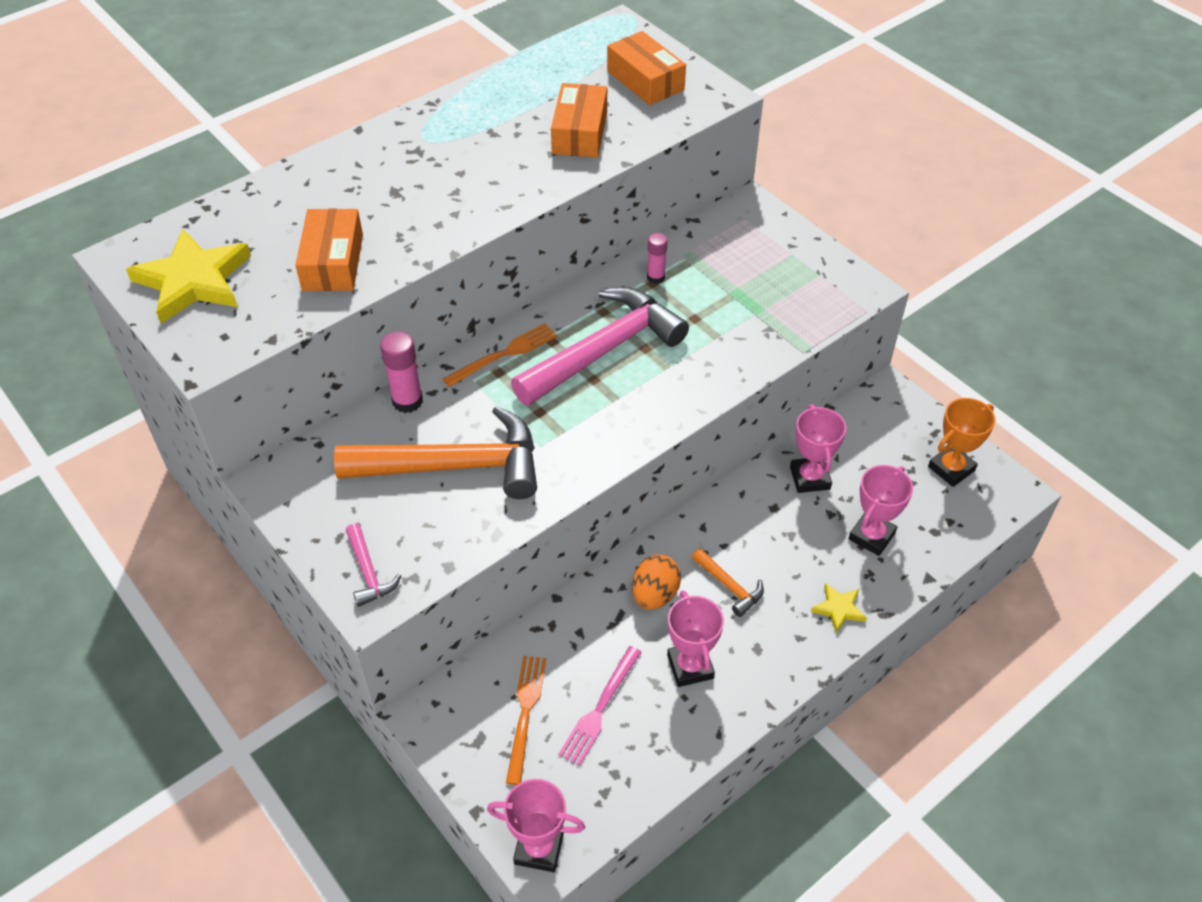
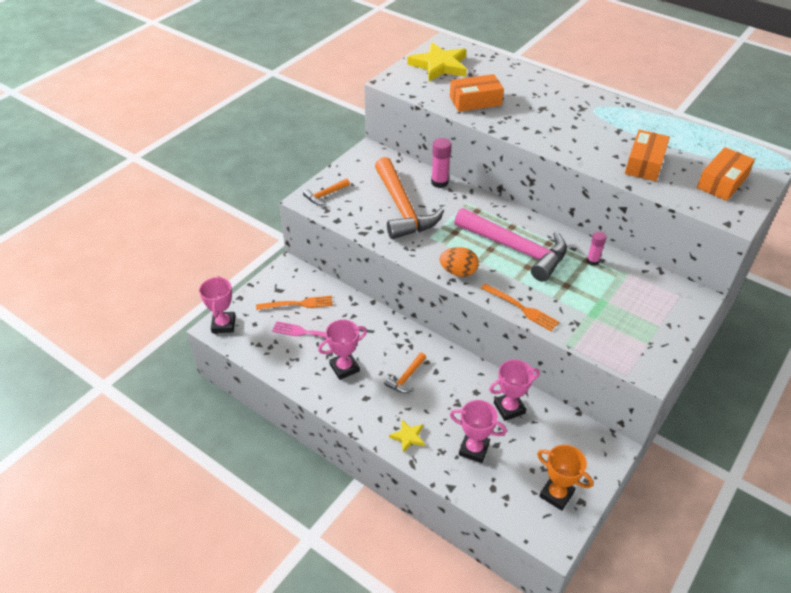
camera: 75 degrees right, 5 degrees down
(368, 572) = (325, 195): pink hammer -> orange hammer
(504, 354) = (491, 210): orange fork -> orange fork (521, 308)
(580, 133) = (644, 163): orange box -> orange box turned 60 degrees counterclockwise
(655, 594) = (389, 343): orange egg -> orange egg (458, 272)

